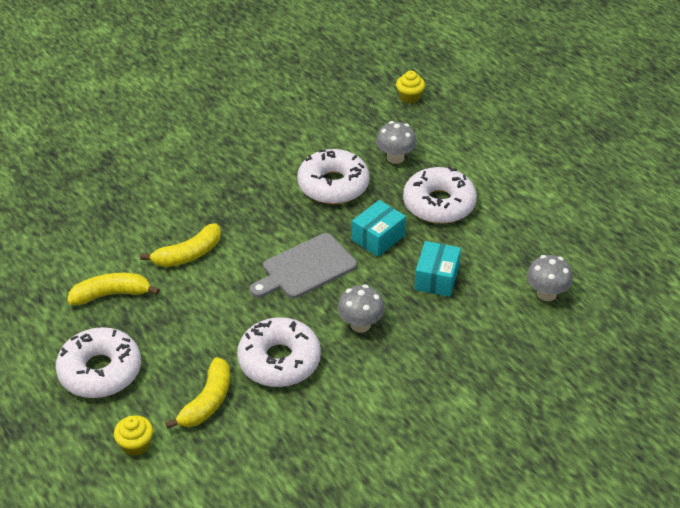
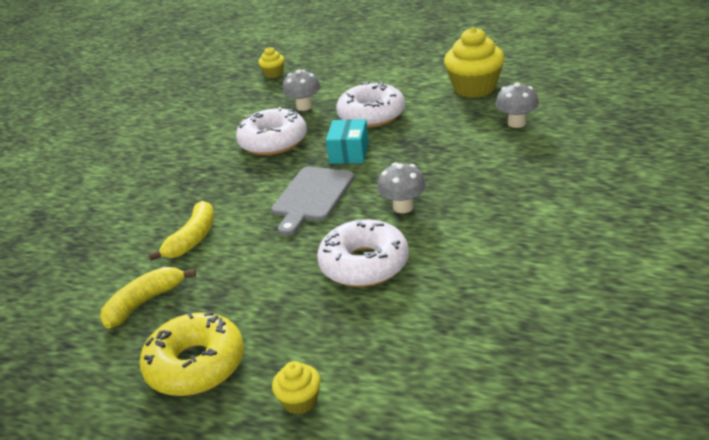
camera: 30 degrees left, 10 degrees down
(100, 371) = (196, 365): white donut -> yellow donut
(207, 401) = (333, 327): yellow banana -> none
(436, 278) = (426, 153): turquoise box -> none
(559, 227) = (474, 88): none -> yellow cupcake

